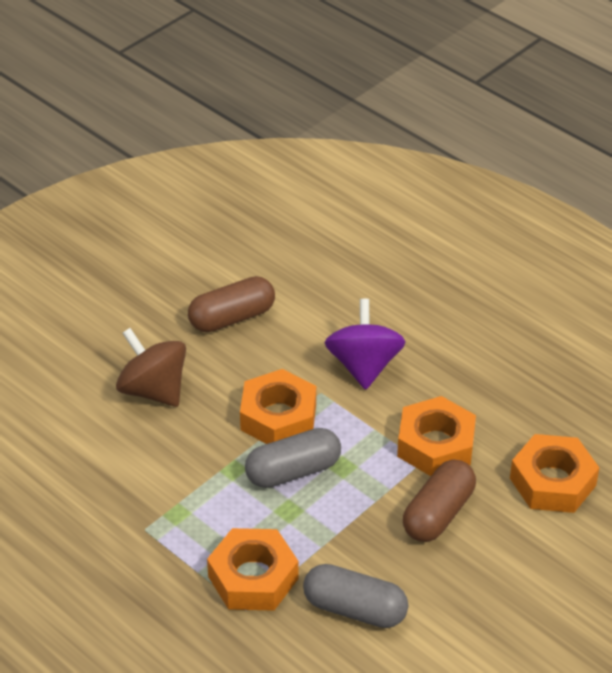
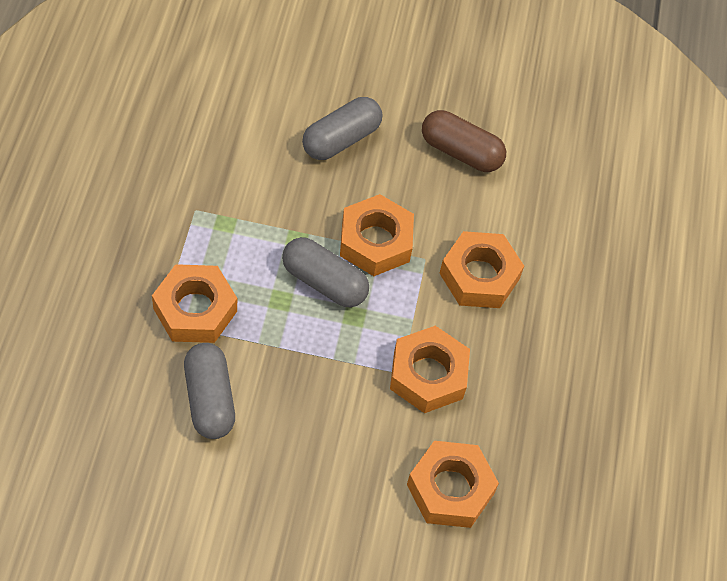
camera: 50 degrees right, 15 degrees up
(153, 390) = (341, 139): brown spinning top -> grey capsule
(364, 366) = (479, 276): purple spinning top -> orange nut
(438, 513) = (352, 413): brown capsule -> none

